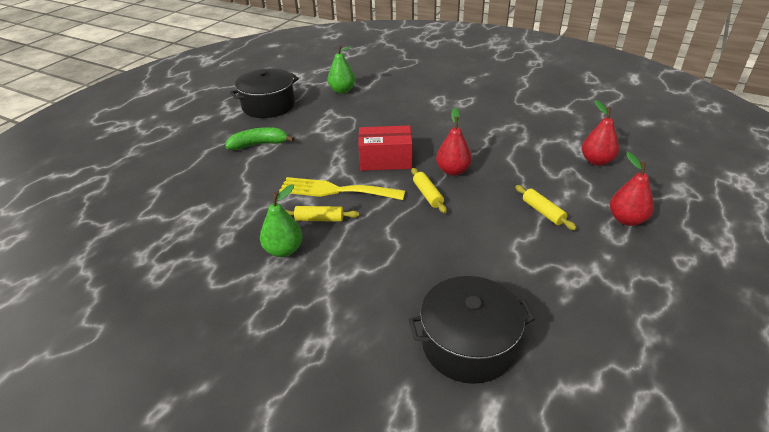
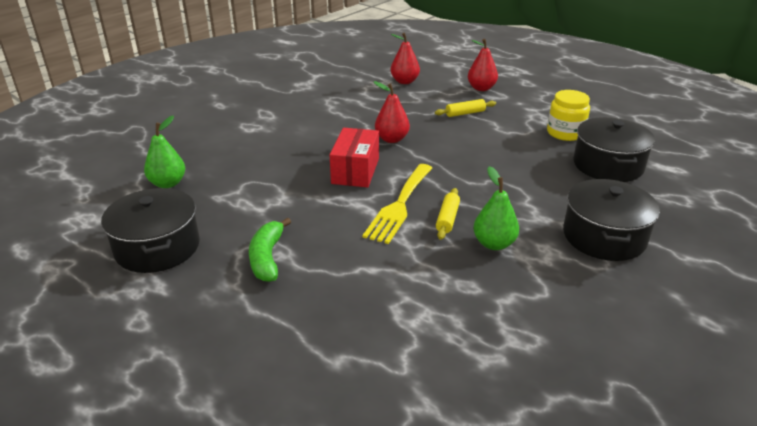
camera: 80 degrees left, 5 degrees down
(303, 331) = (604, 236): none -> black pot
(428, 195) = (425, 156): yellow rolling pin -> none
(541, 302) = (565, 133): none -> yellow jar

